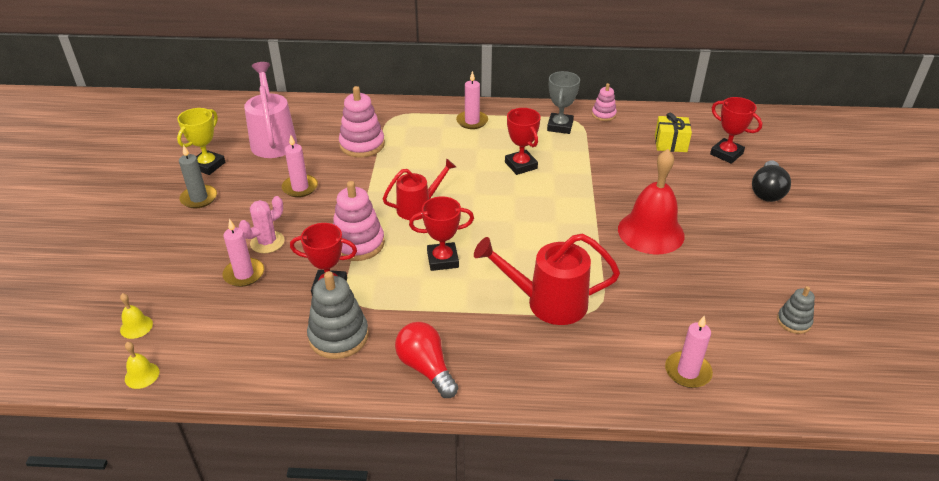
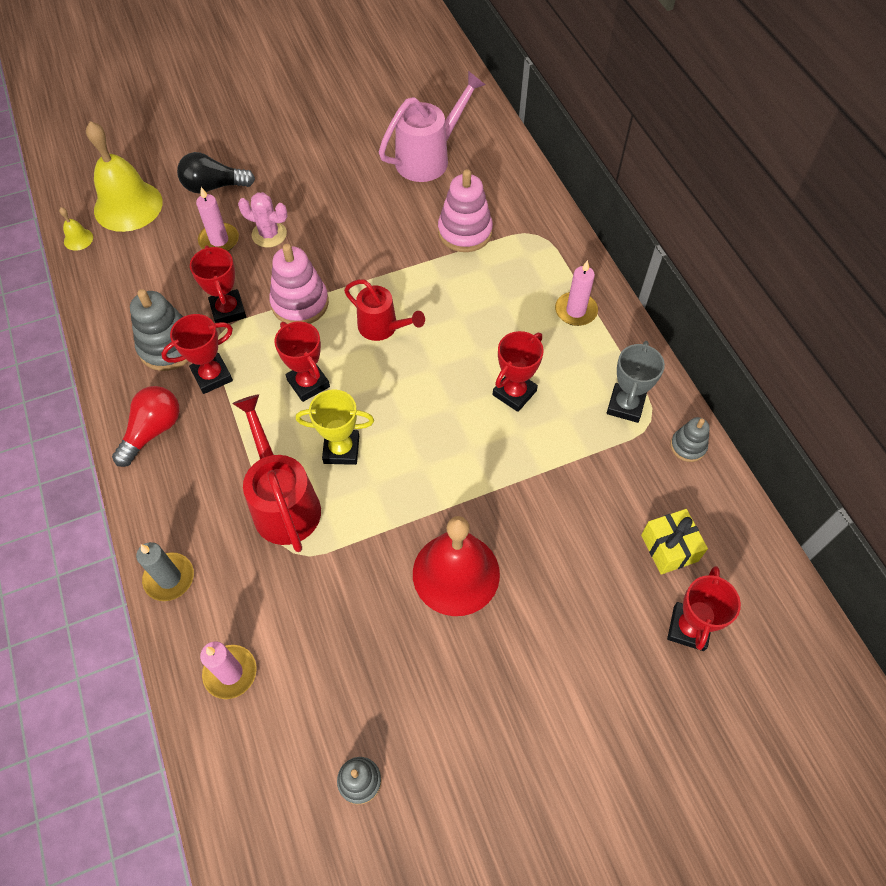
camera: 65 degrees right, 20 degrees up
(136, 327) = (128, 206): yellow bell -> yellow bell, size x2.41
(199, 198) = (306, 154): grey candle -> grey candle (169, 578)
(208, 165) = (359, 133): yellow trophy -> yellow trophy (341, 449)
(300, 187) = (362, 217): pink candle -> none
(393, 315) = (212, 376): none -> red trophy
(560, 126) = (625, 405): grey trophy -> grey trophy turned 60 degrees counterclockwise
(603, 115) = (688, 446): pink stacking toy -> grey stacking toy
(767, 191) = (625, 702): black light bulb -> black light bulb (214, 186)

